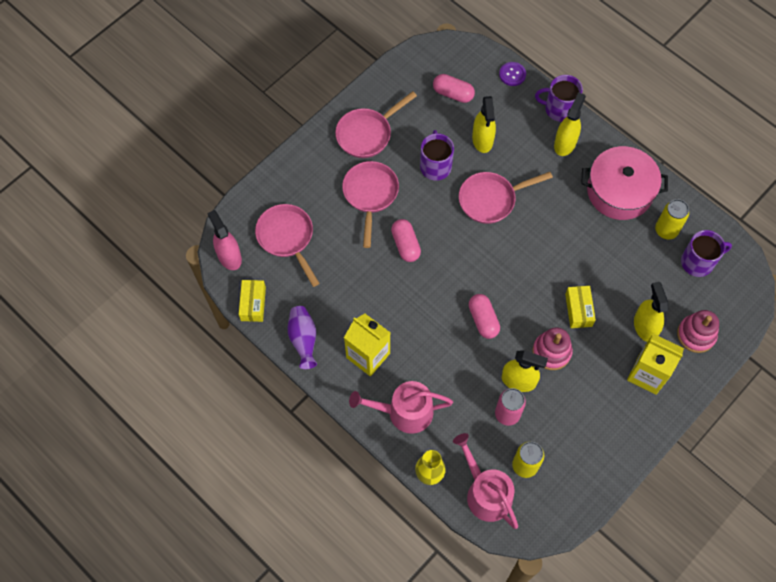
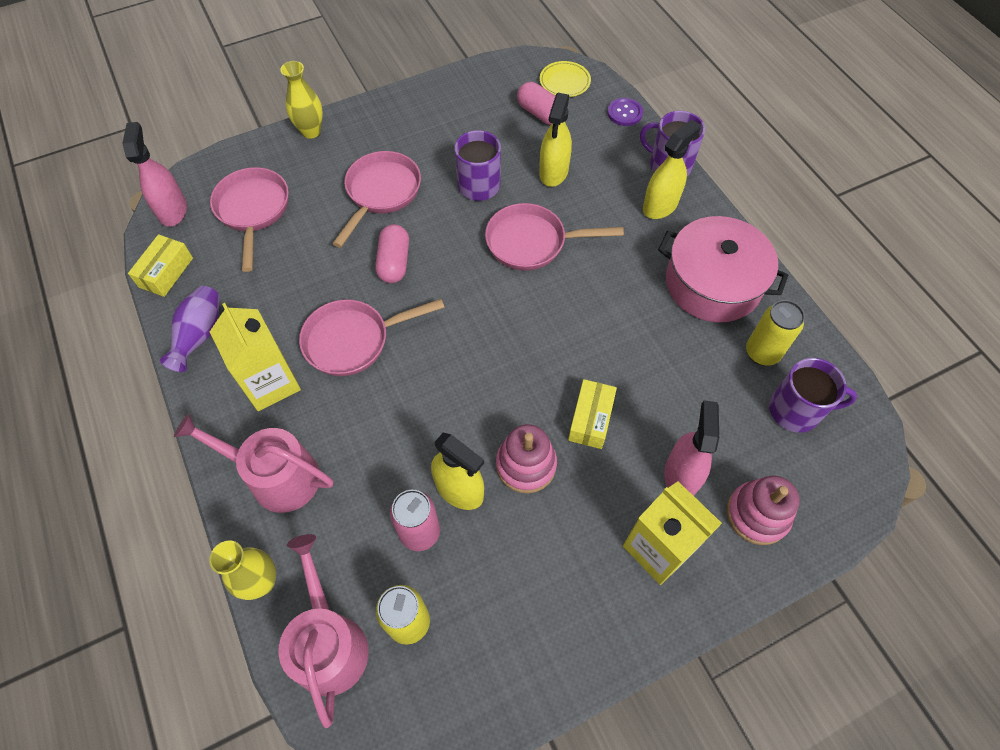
camera: 20 degrees right, 5 degrees down
(293, 161) = (311, 131): none -> yellow vase
(367, 134) = (414, 127): pink pan -> pink pan (353, 340)
(458, 60) = (564, 82): none -> yellow plate
(483, 320) = (449, 388): pink capsule -> none
(645, 326) = (681, 475): yellow spray bottle -> pink spray bottle

